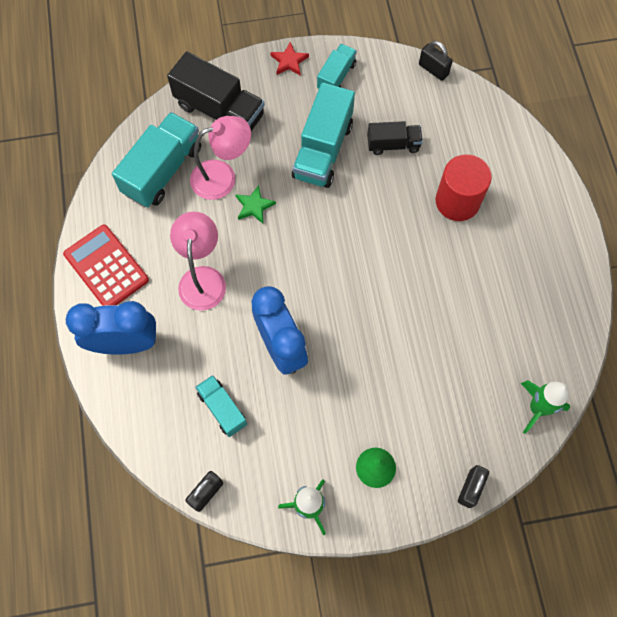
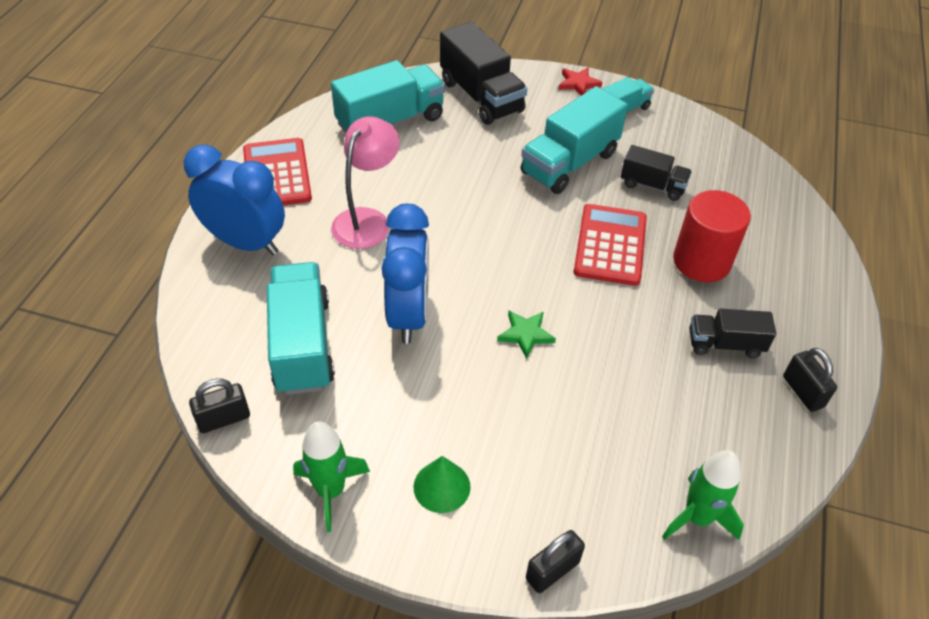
camera: 25 degrees right, 20 degrees down
(222, 409) = (302, 344): turquoise truck -> turquoise truck, size x1.74
(223, 177) = (448, 147): pink lamp -> none
(254, 206) = (464, 182): green star -> green star (526, 334)
(389, 217) = (610, 245): none -> red calculator
(433, 69) = (735, 140): black padlock -> black padlock (803, 392)
(501, 266) = (725, 344): none -> black truck

